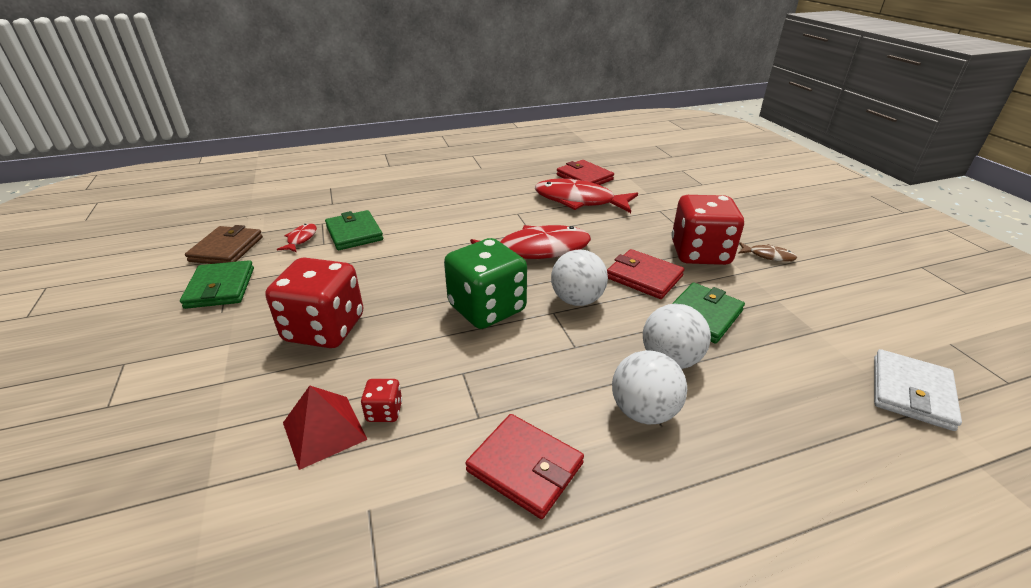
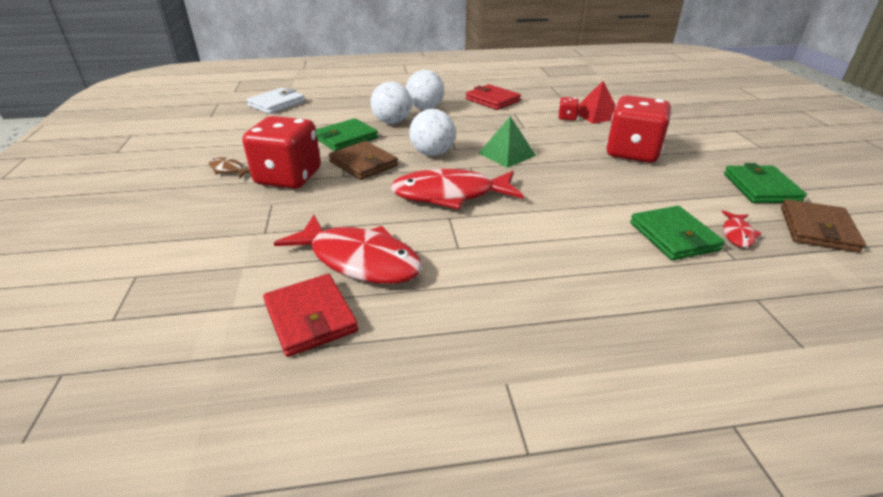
camera: 170 degrees left, 0 degrees up
(487, 308) = (507, 154): green dice -> green pyramid
(644, 277) = (363, 163): red wallet -> brown wallet

